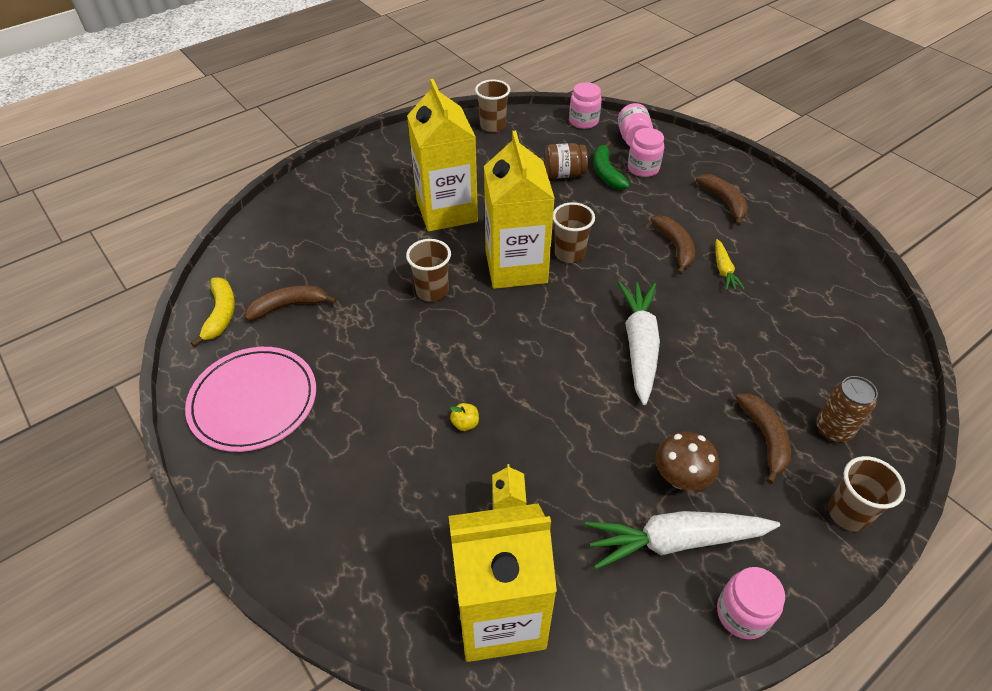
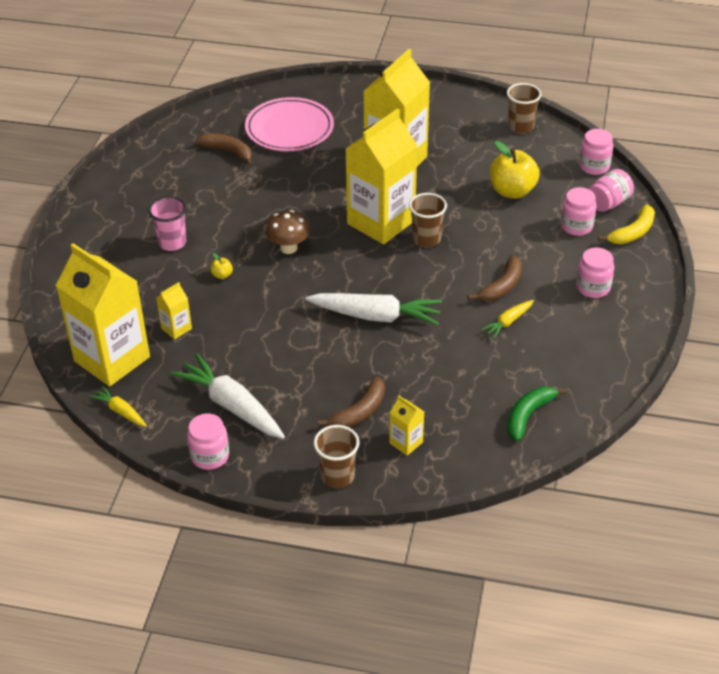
camera: 50 degrees right, 5 degrees down
(221, 314) = (190, 131): yellow banana -> yellow banana (632, 232)
(253, 401) = (146, 186): pink plate -> pink plate (289, 128)
(369, 434) = (172, 243): none -> pink cup
(432, 291) = (312, 199): brown cup -> none
(564, 174) = (512, 191): brown jar -> yellow apple
(599, 664) = (120, 411): none -> yellow carrot
(606, 172) = (544, 210): green banana -> green banana (528, 415)
(639, 346) = (376, 316): white carrot -> white carrot turned 45 degrees clockwise
(680, 478) = (282, 387): brown mushroom -> brown mushroom (288, 248)
(724, 202) = (593, 287): brown banana -> pink jar
(833, 429) = (406, 442): brown can -> yellow carton

